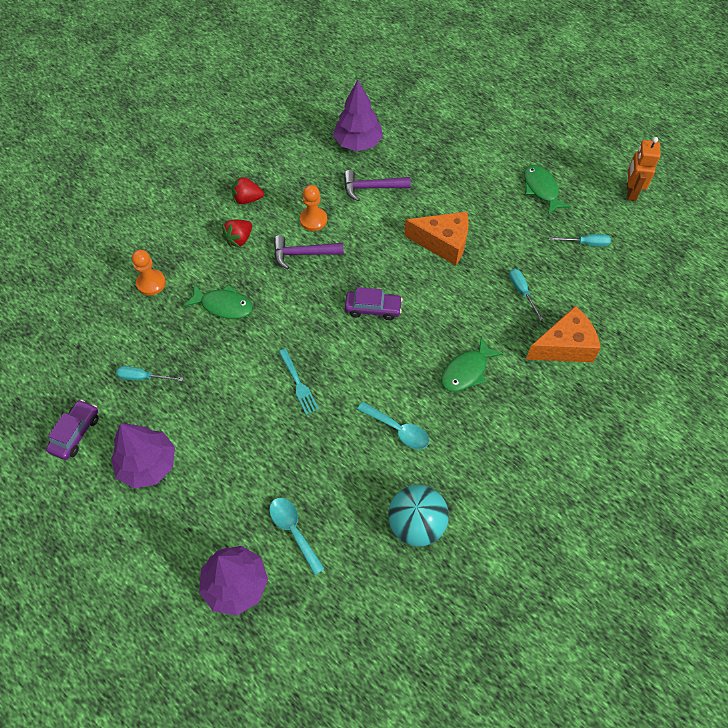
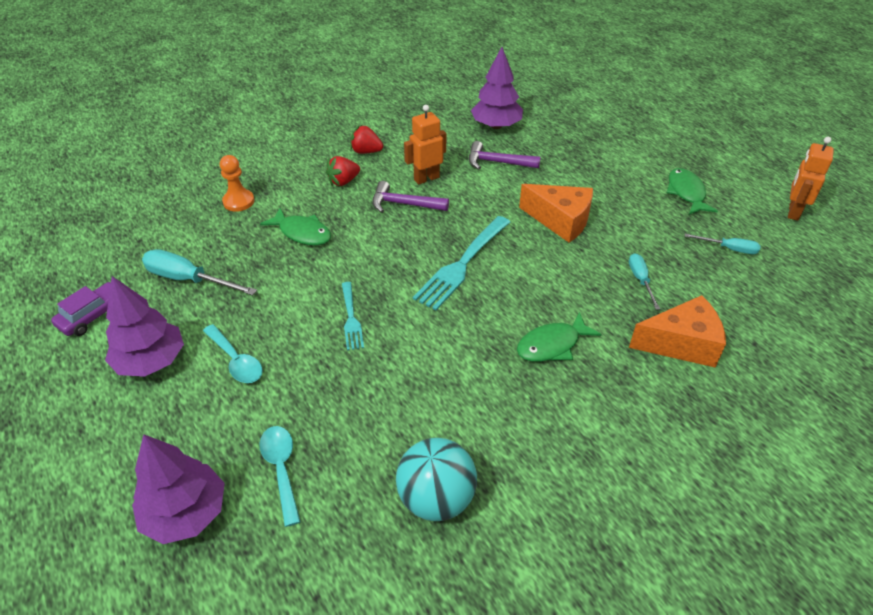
camera: 15 degrees right, 15 degrees down
(143, 377) = (189, 279): turquoise screwdriver -> turquoise screwdriver, size x1.69
(313, 220) = (426, 178): orange pawn -> orange robot
(373, 308) = (462, 264): purple car -> turquoise fork
(398, 430) = (449, 388): turquoise spoon -> turquoise spoon (236, 361)

